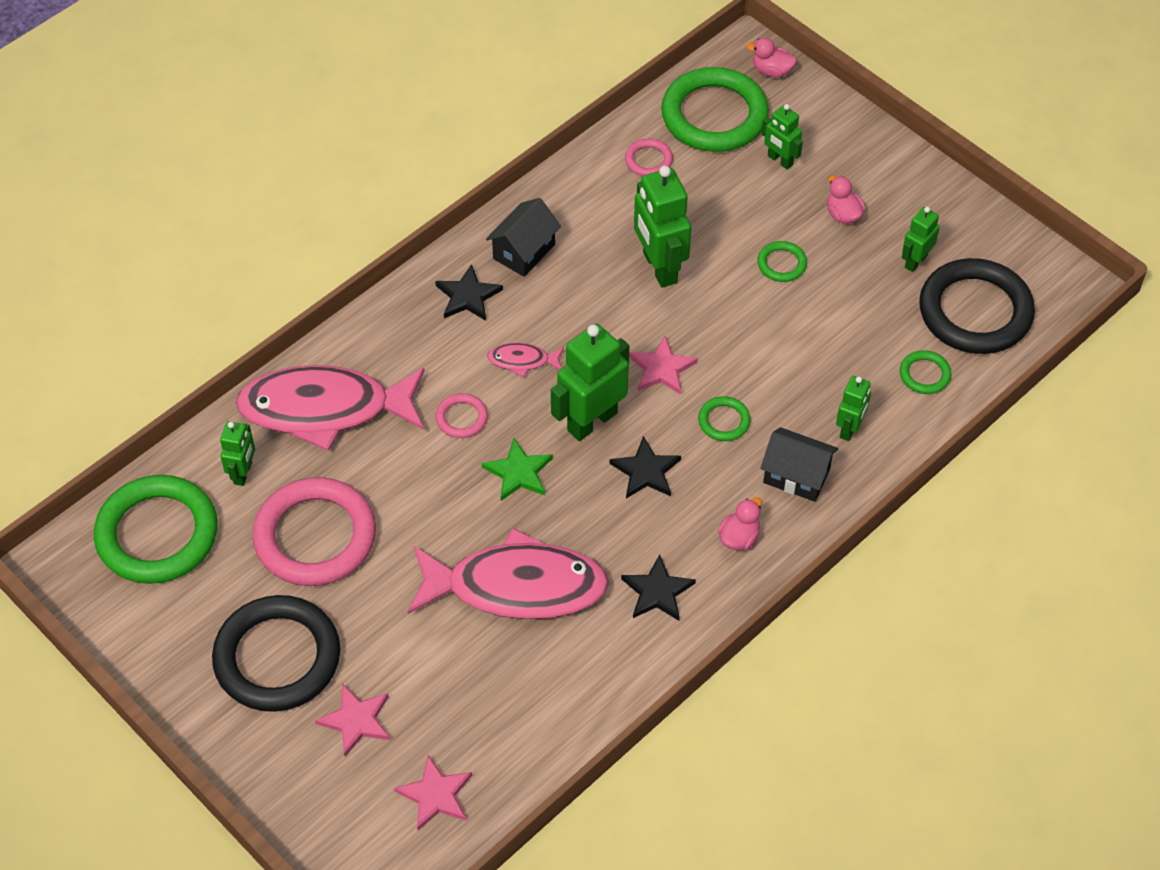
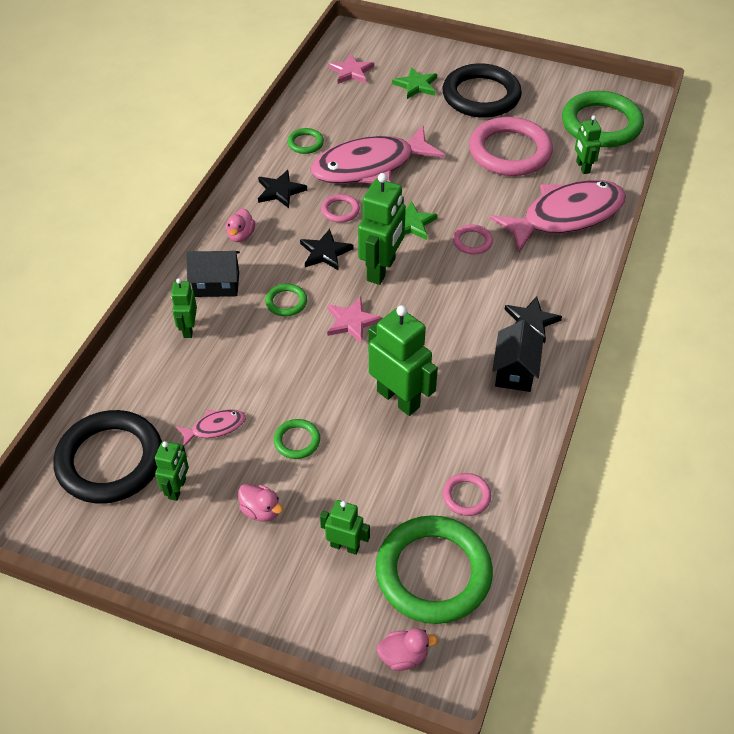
camera: 155 degrees right, 5 degrees down
(356, 721) = (416, 85): pink star -> green star
(522, 361) = (457, 291): pink fish -> pink fish (215, 427)
(595, 527) = (340, 210): none -> pink ring
(924, 374) = (140, 390): green ring -> green ring (305, 143)

